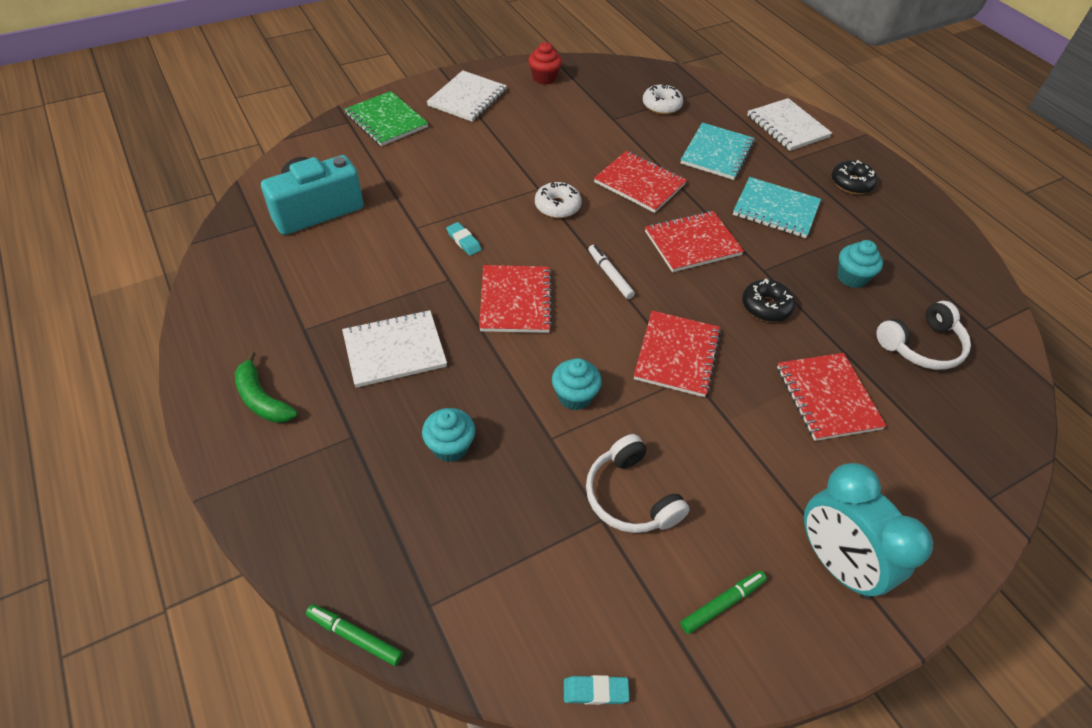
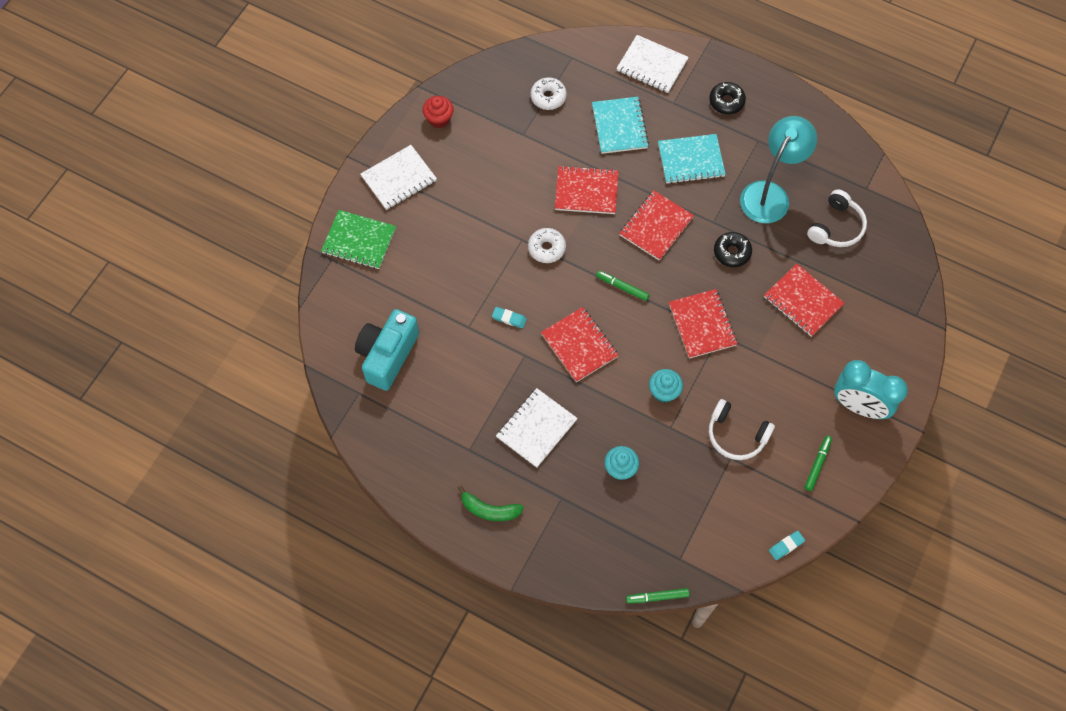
camera: 30 degrees left, 15 degrees up
(467, 98) = (399, 178): white notebook -> white notebook turned 60 degrees clockwise
(610, 275) = (622, 287): white marker -> green marker
(851, 277) = (770, 194): turquoise cupcake -> turquoise lamp

